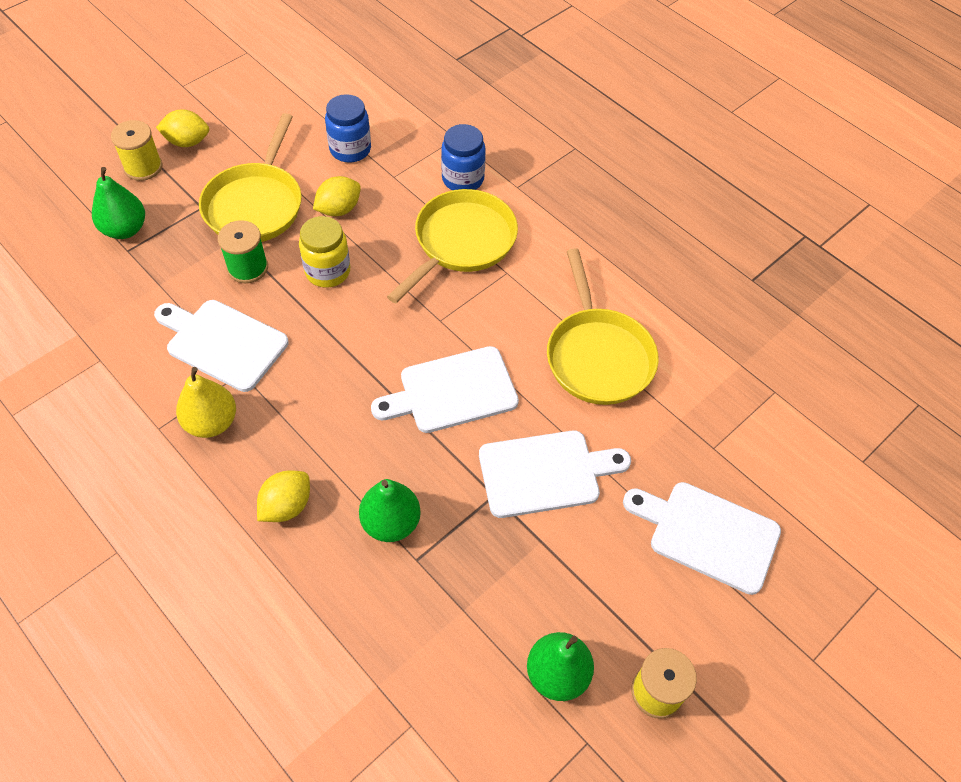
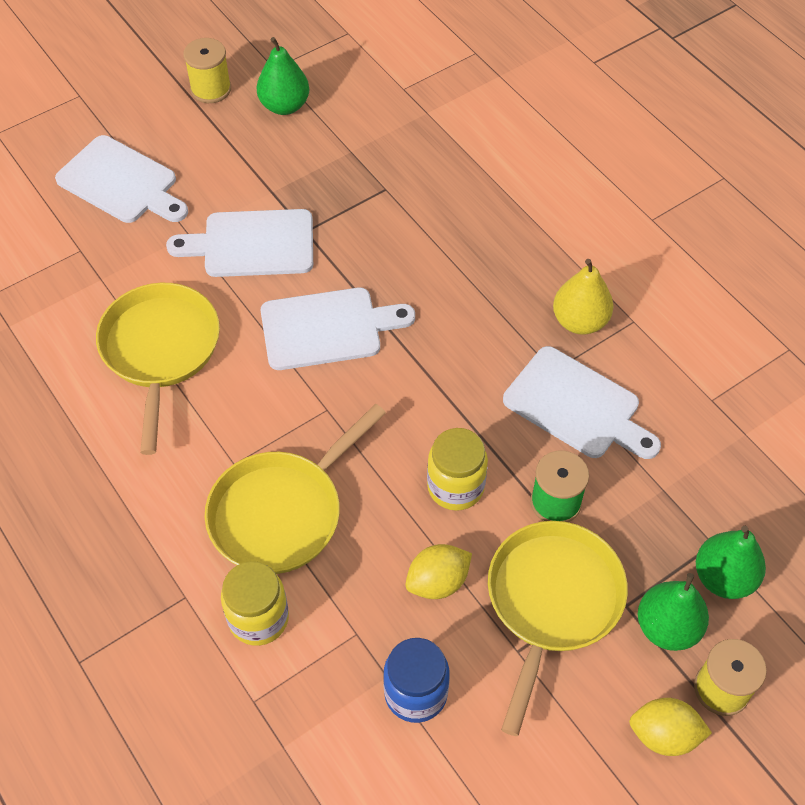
camera: 170 degrees left, 0 degrees up
(286, 506) = (501, 240): yellow lemon -> none
(391, 523) = (405, 218): green pear -> green pear (667, 627)
(463, 179) = (258, 618): blue jar -> yellow jar

